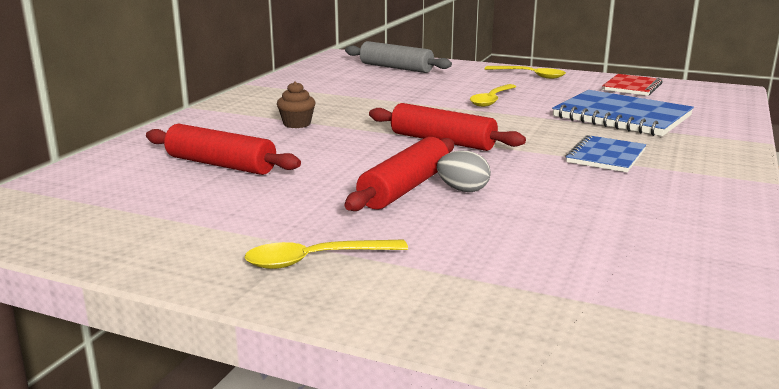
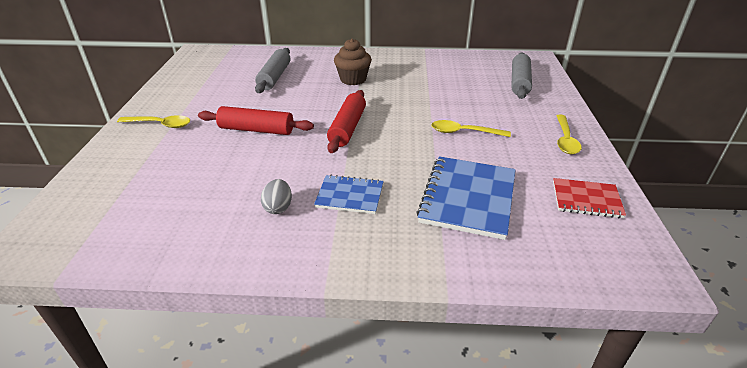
camera: 70 degrees right, 15 degrees up
(221, 164) = (275, 77): red rolling pin -> grey rolling pin
(297, 124) = (353, 79): brown cupcake -> brown cupcake, size x1.55
(315, 260) = (160, 124): yellow spoon -> yellow spoon turned 135 degrees clockwise
(463, 190) = (259, 148): grey egg -> grey egg (278, 207)

